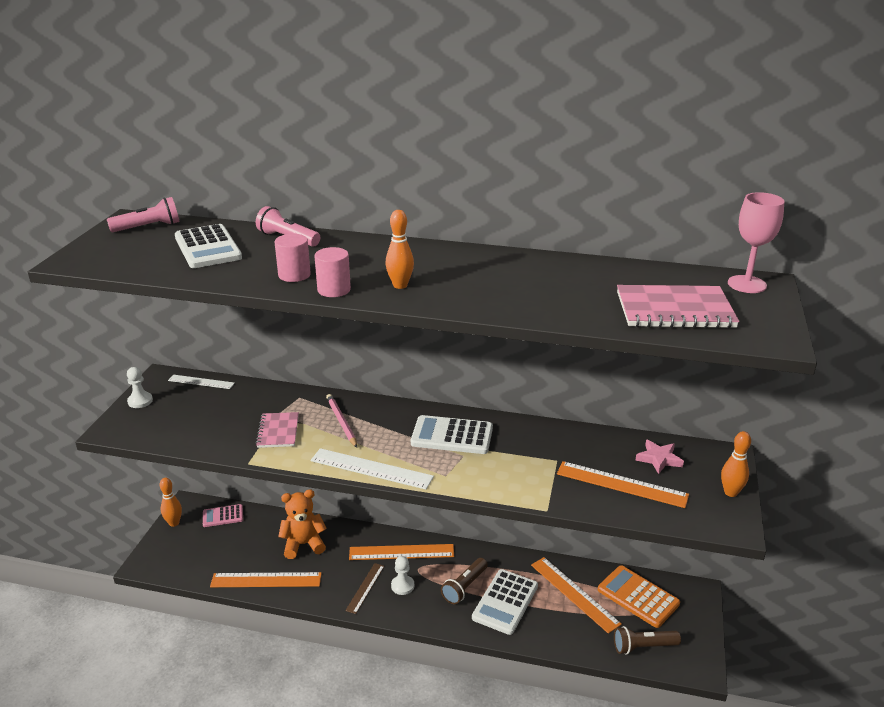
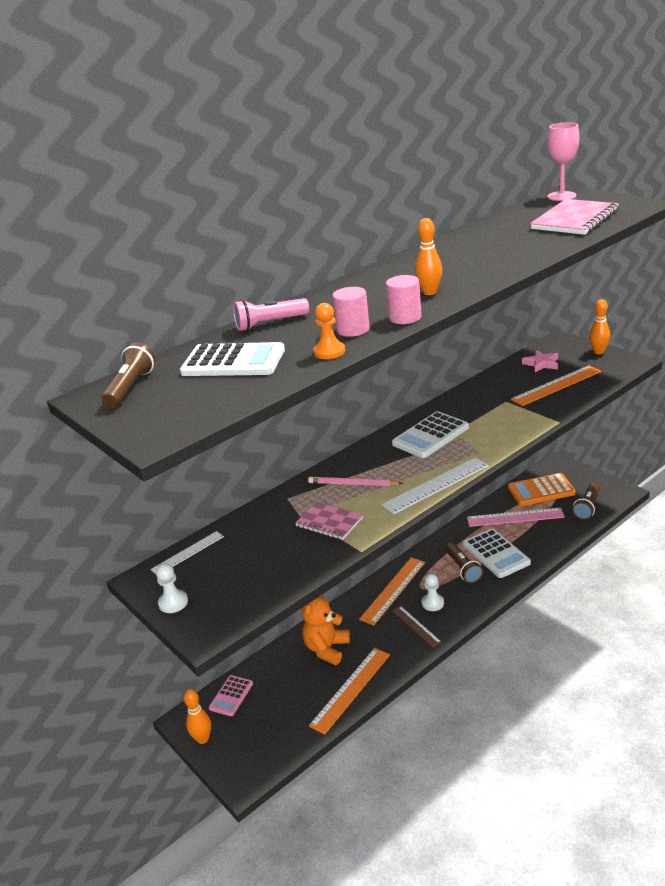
camera: 50 degrees left, 0 degrees up
(148, 227) = (131, 387): pink flashlight -> brown flashlight
(244, 278) = (329, 352): none -> orange pawn
(574, 594) = (515, 517): orange ruler -> pink ruler

